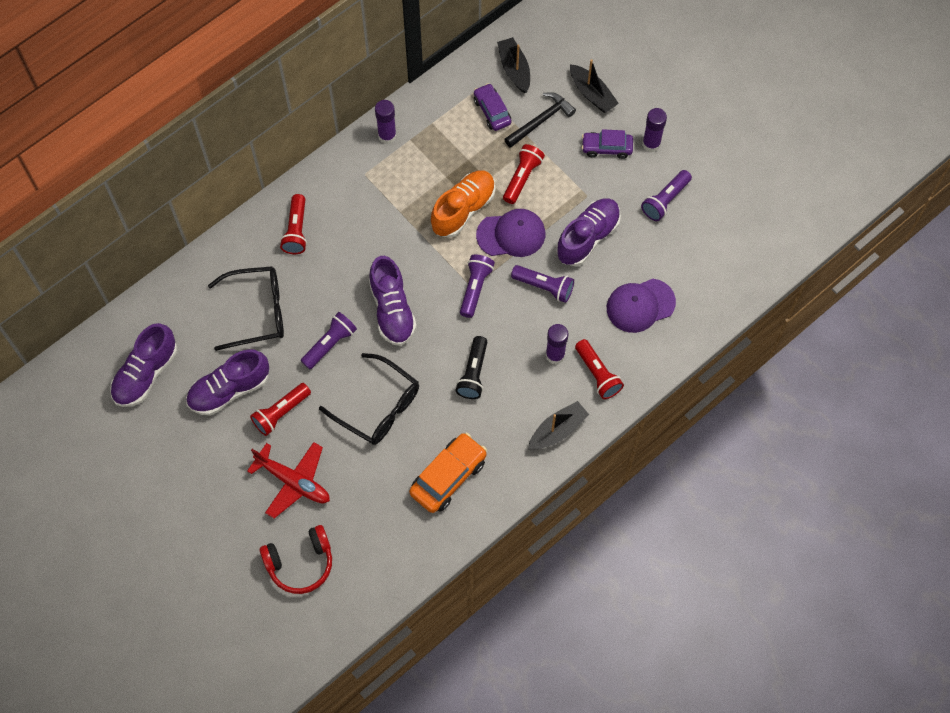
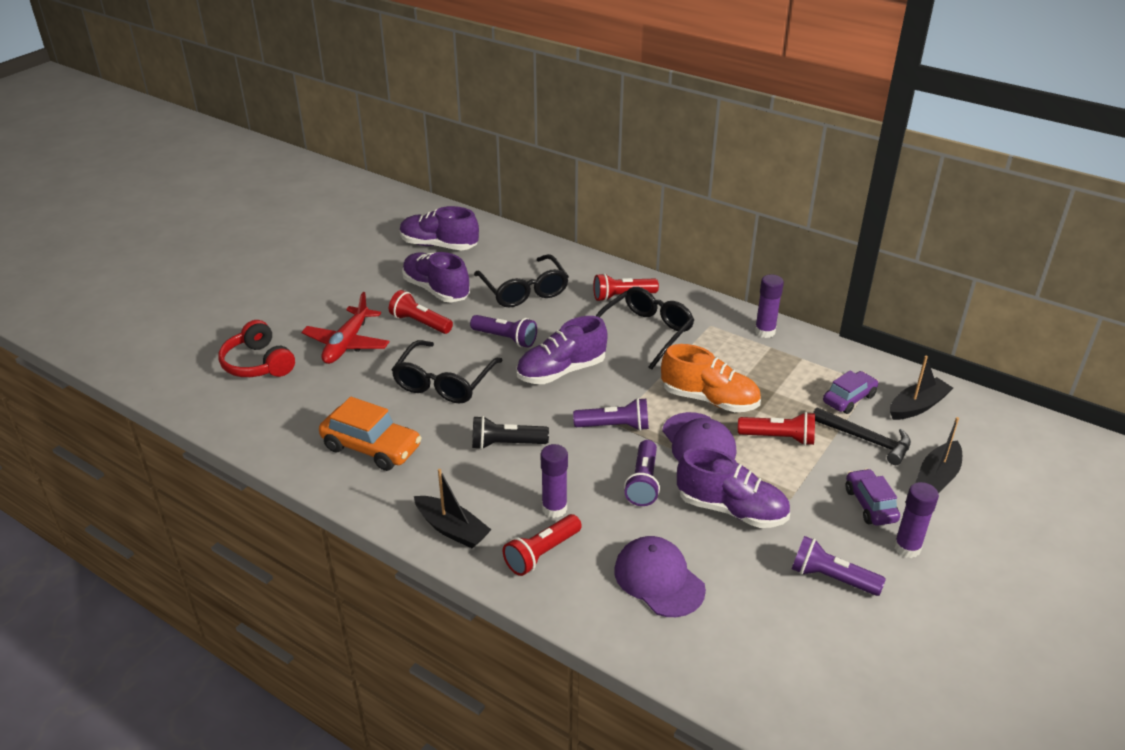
camera: 75 degrees right, 30 degrees down
(359, 229) = (645, 333): none -> black glasses

